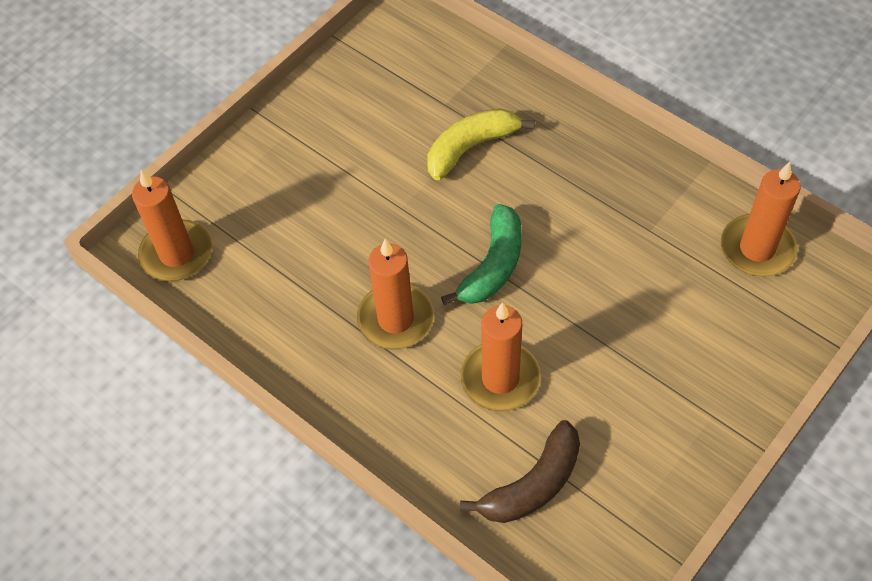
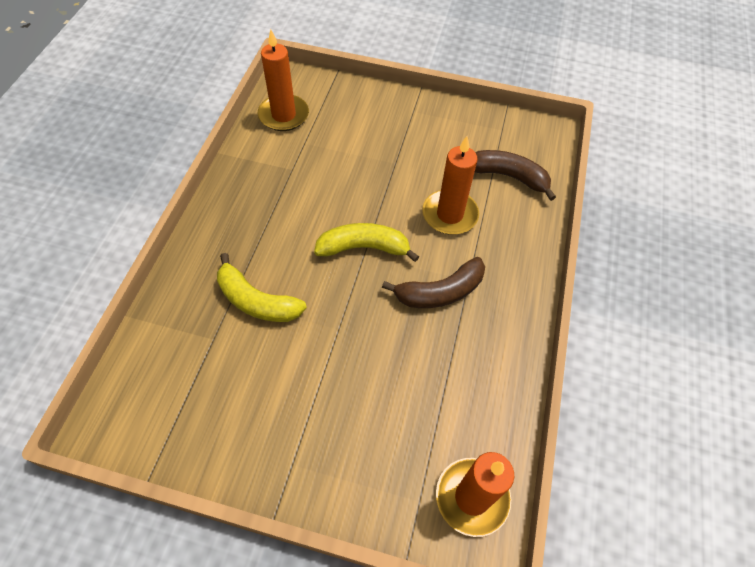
camera: 120 degrees left, 0 degrees up
(395, 319) = (440, 292): orange candle -> brown banana
(493, 265) = (363, 248): green banana -> yellow banana

